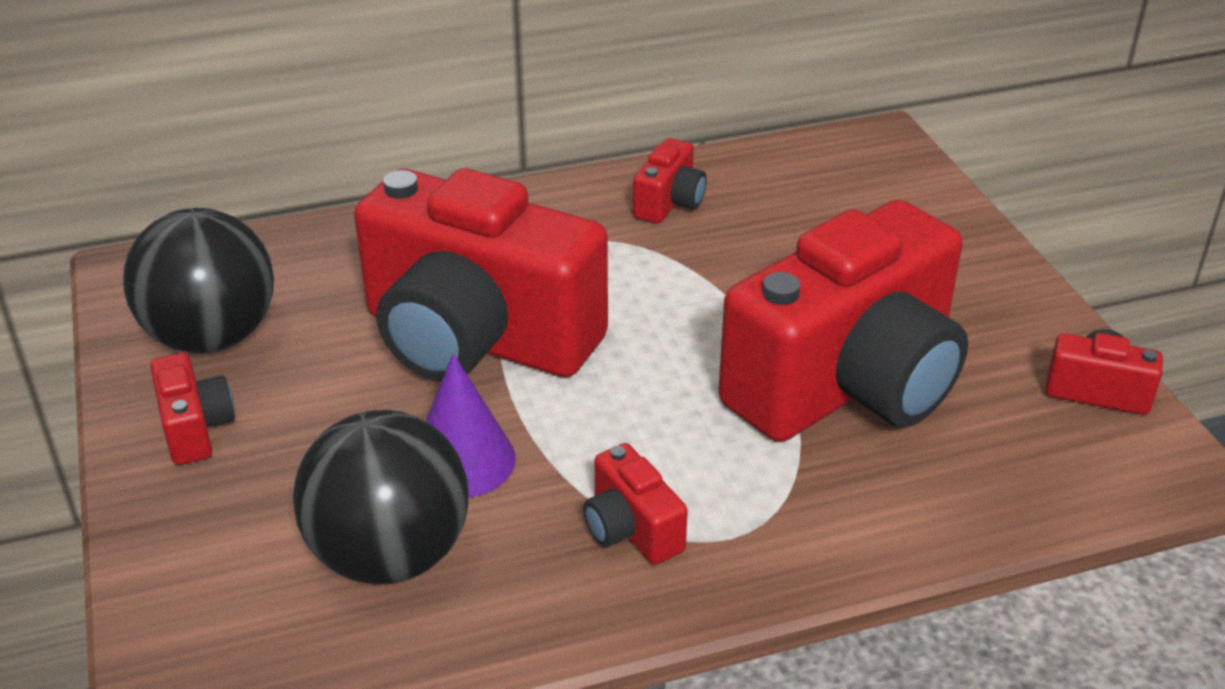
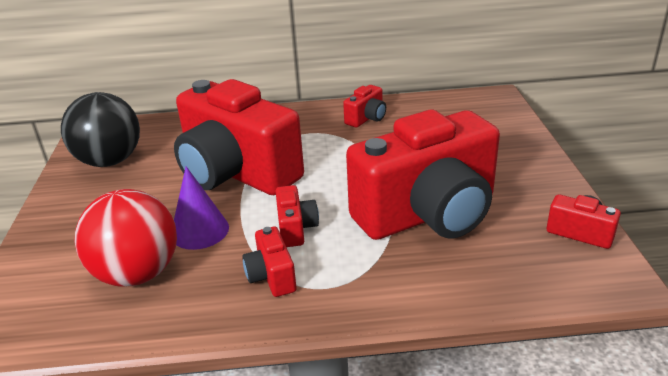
camera: 15 degrees right, 5 degrees down
(195, 428) = (78, 201): red camera -> red camera (296, 228)
(390, 555) = (137, 273): black ball -> red ball

